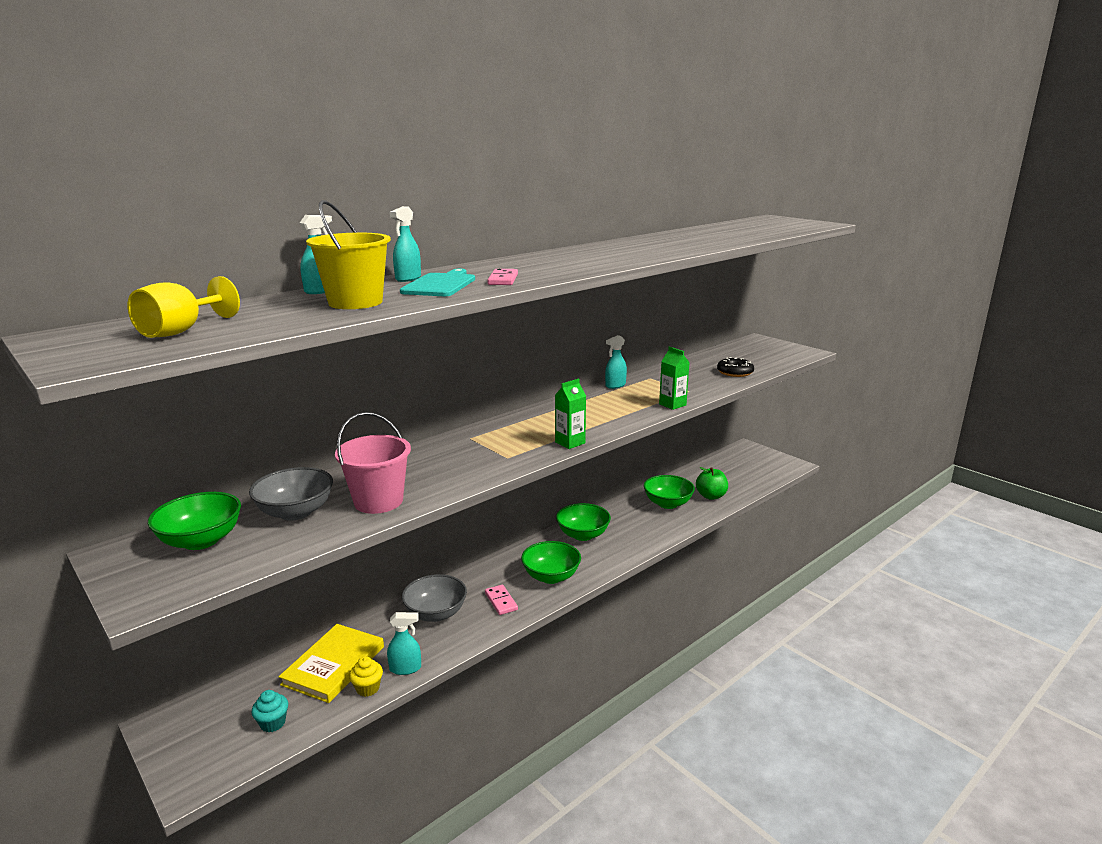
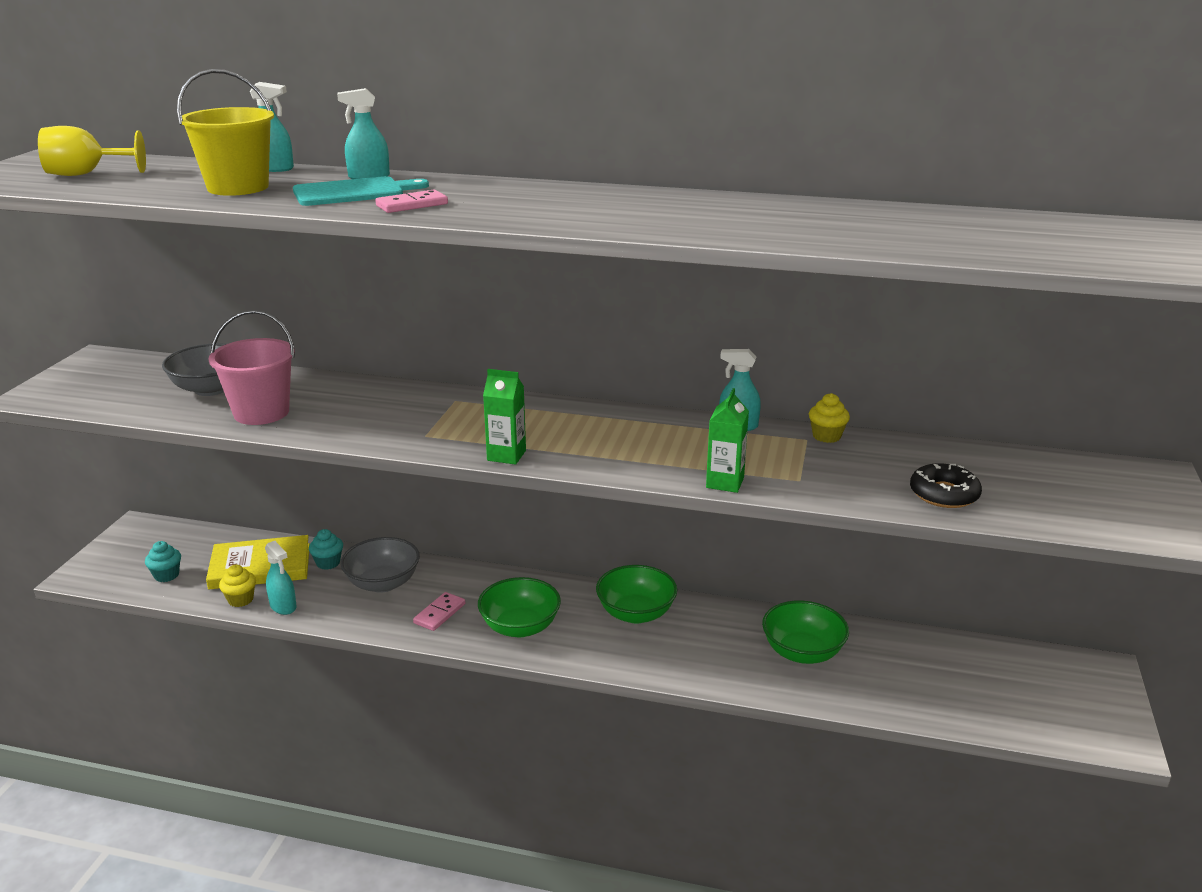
camera: 55 degrees right, 5 degrees up
(201, 540) = (135, 376): green bowl -> none
(376, 630) = (328, 563): none -> turquoise cupcake
(652, 373) = (826, 436): none -> yellow cupcake
(711, 496) = (879, 685): green apple -> none

